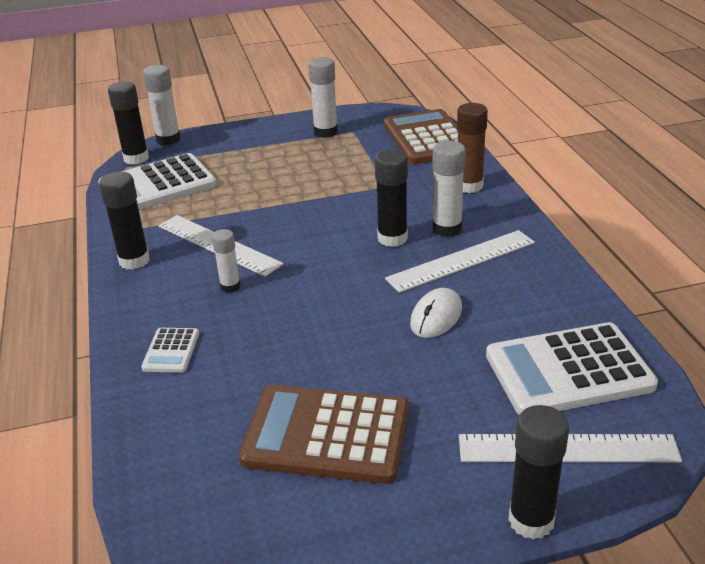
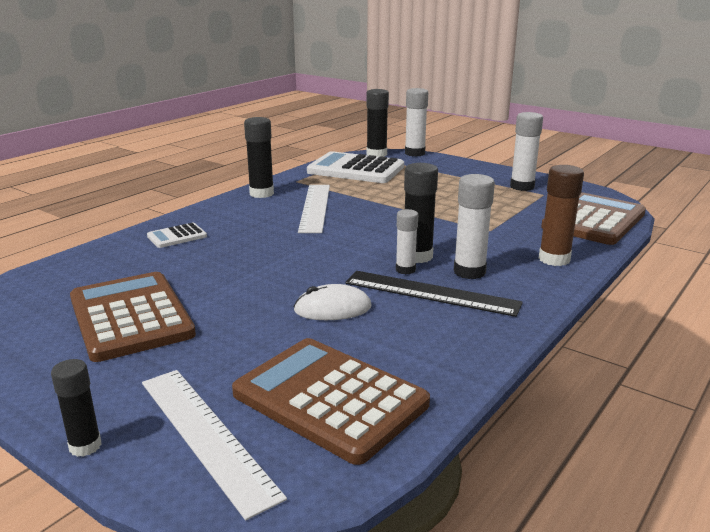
camera: 50 degrees right, 10 degrees down
(230, 286) = (271, 227): white glue stick -> white glue stick (405, 270)
(461, 260) = (431, 293): white ruler -> black ruler
(531, 520) = (85, 446): black glue stick -> black glue stick, size x0.63
(568, 371) = (329, 399): white calculator -> brown calculator

